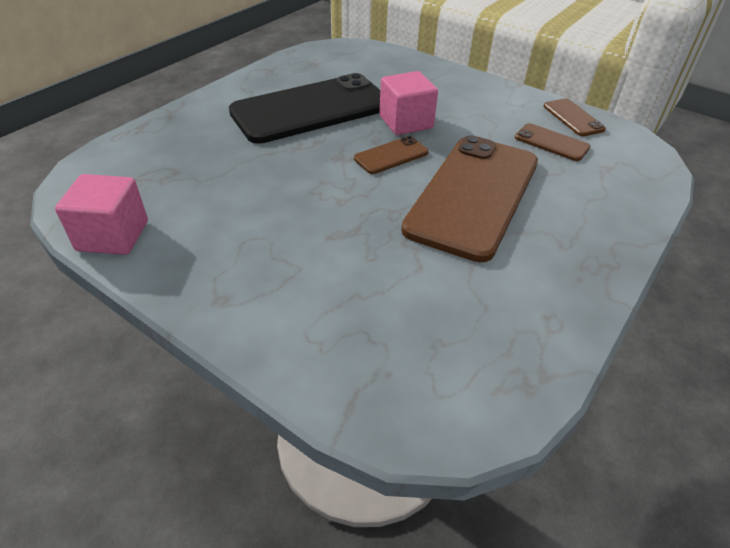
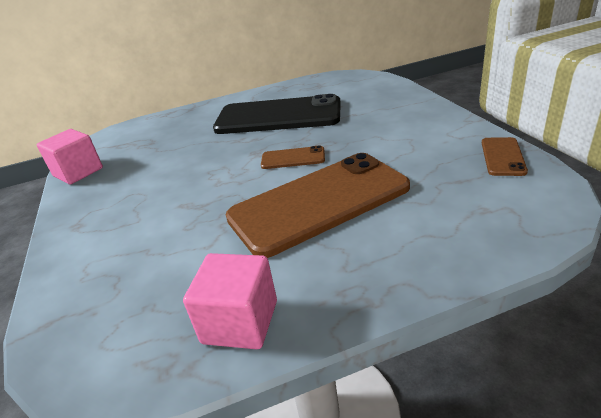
camera: 40 degrees right, 10 degrees down
(406, 122) = (335, 136): pink cube -> pink cube (240, 322)
(551, 142) = (449, 175): brown phone -> none

